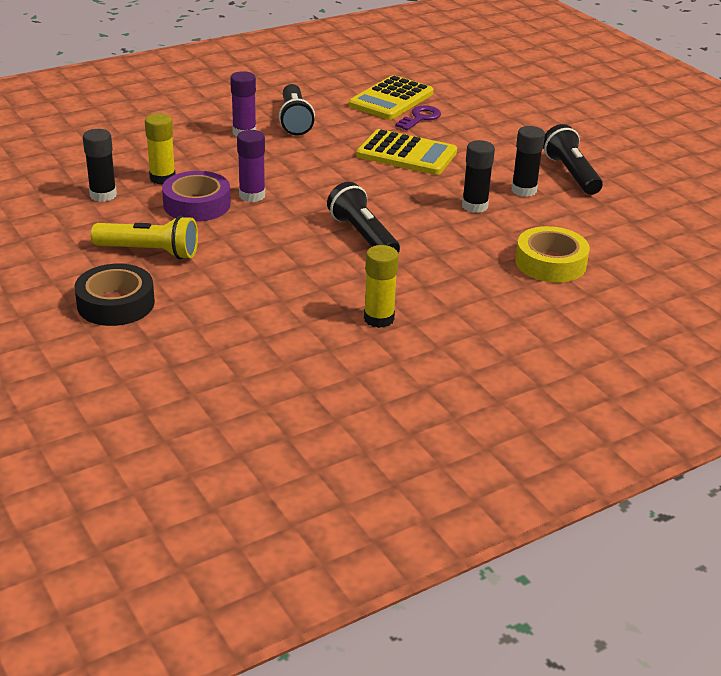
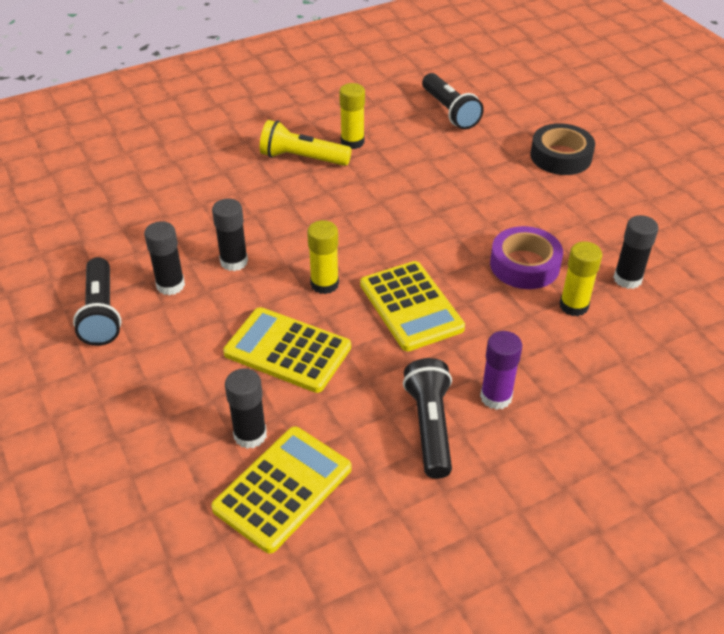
camera: 175 degrees left, 10 degrees up
(149, 252) = (552, 206): yellow flashlight -> yellow flashlight (302, 158)
(252, 195) = (469, 278): purple glue stick -> none
(307, 178) = (411, 306): none -> yellow calculator
(363, 236) = (355, 223): black flashlight -> black flashlight (449, 111)
(385, 191) = (324, 284): none -> yellow glue stick
(420, 118) = (250, 435): purple key -> black glue stick
(550, 263) = (190, 191): yellow tape -> none

